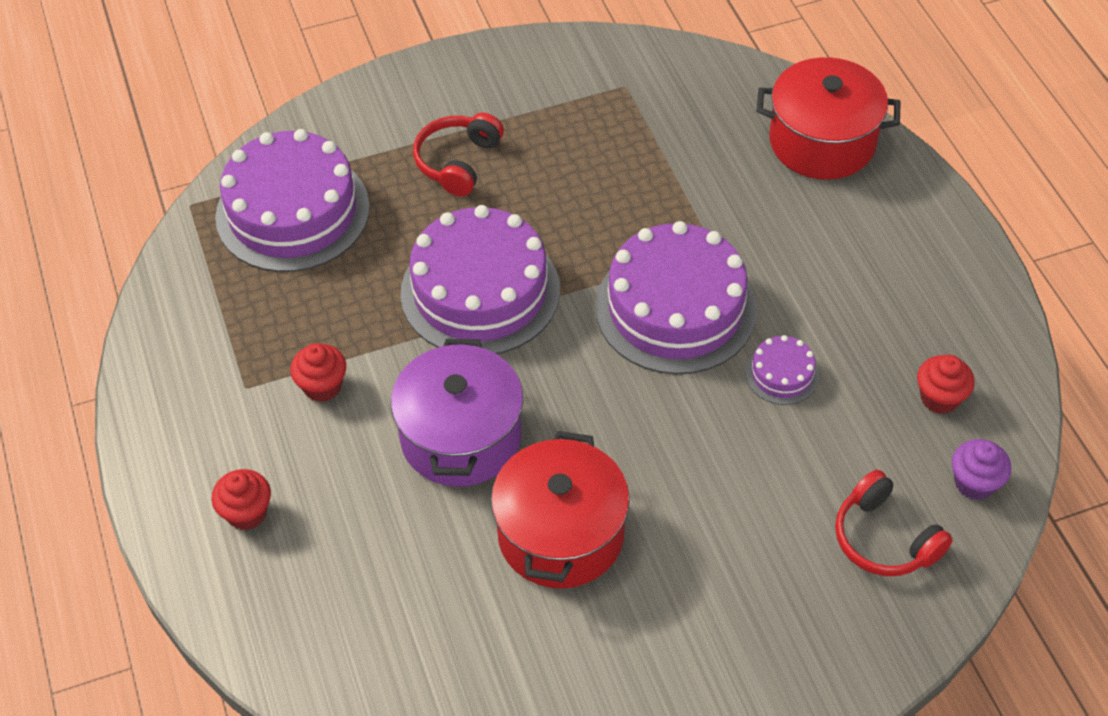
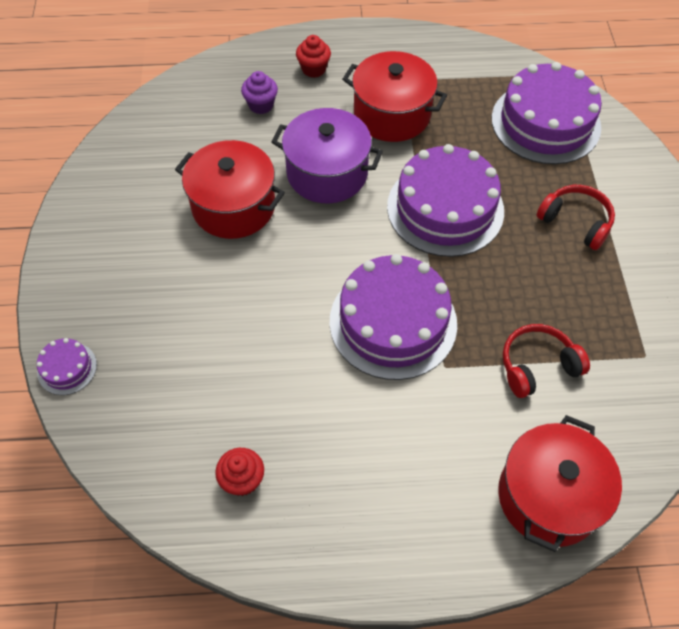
camera: 105 degrees right, 5 degrees up
(322, 386) = (392, 114): red cupcake -> red pot
(782, 374) = (307, 373): purple cake -> purple cake (67, 368)
(884, 539) = (143, 390): red headphones -> red headphones (537, 366)
(974, 483) = (158, 472): purple cupcake -> purple cupcake (261, 105)

